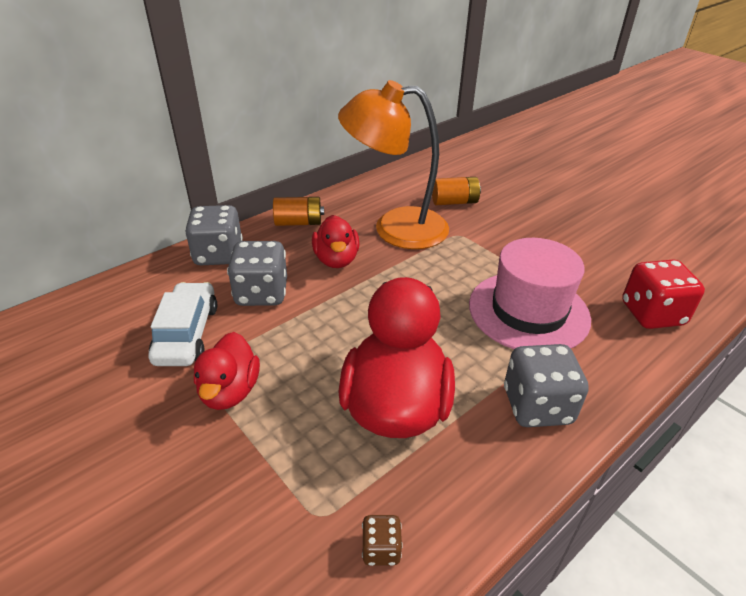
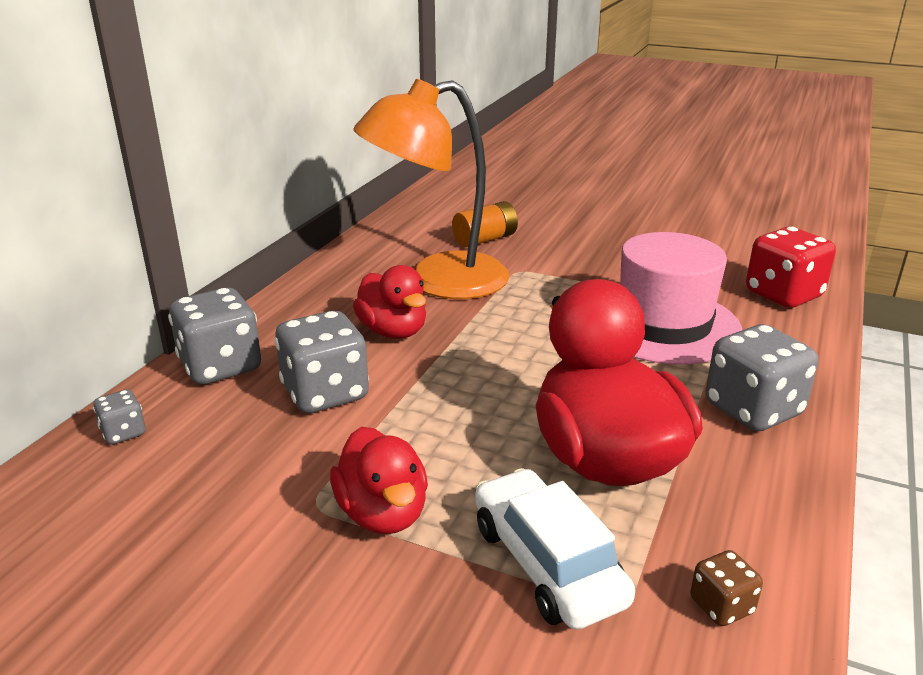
camera: 25 degrees left, 10 degrees down
(138, 284) = (123, 433): none -> grey dice
(187, 333) = (258, 468): white car -> white car (547, 563)
(299, 223) = (304, 304): orange battery -> none

